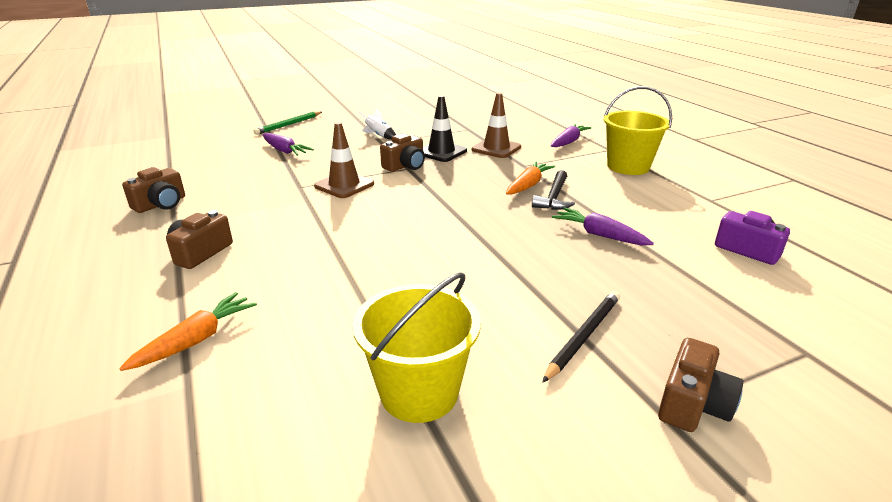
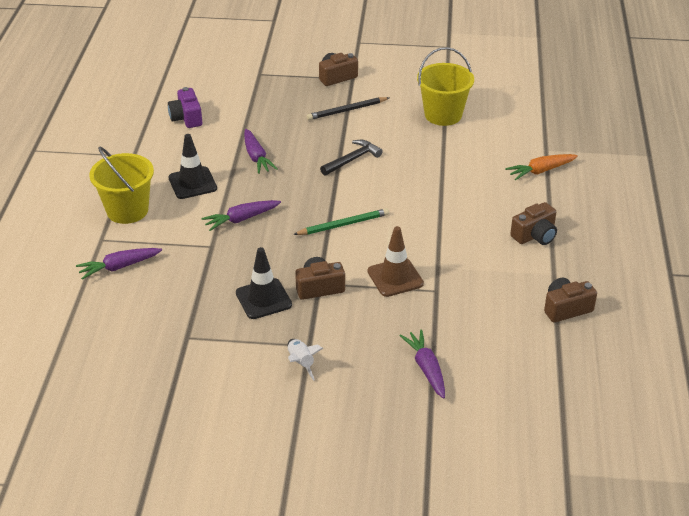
camera: 150 degrees left, 10 degrees up
(289, 125) = (395, 444): green pencil -> green pencil (343, 224)
(496, 148) = (203, 284): brown traffic cone -> none
(528, 185) = (241, 219): orange carrot -> purple carrot
(554, 197) = (240, 198): black hammer -> black hammer (352, 159)
(616, 196) = (192, 183): none -> black traffic cone

